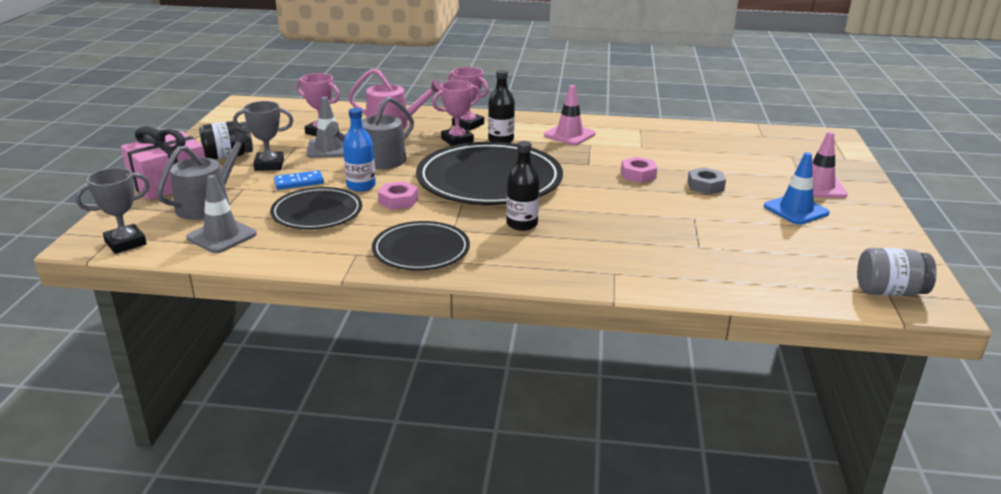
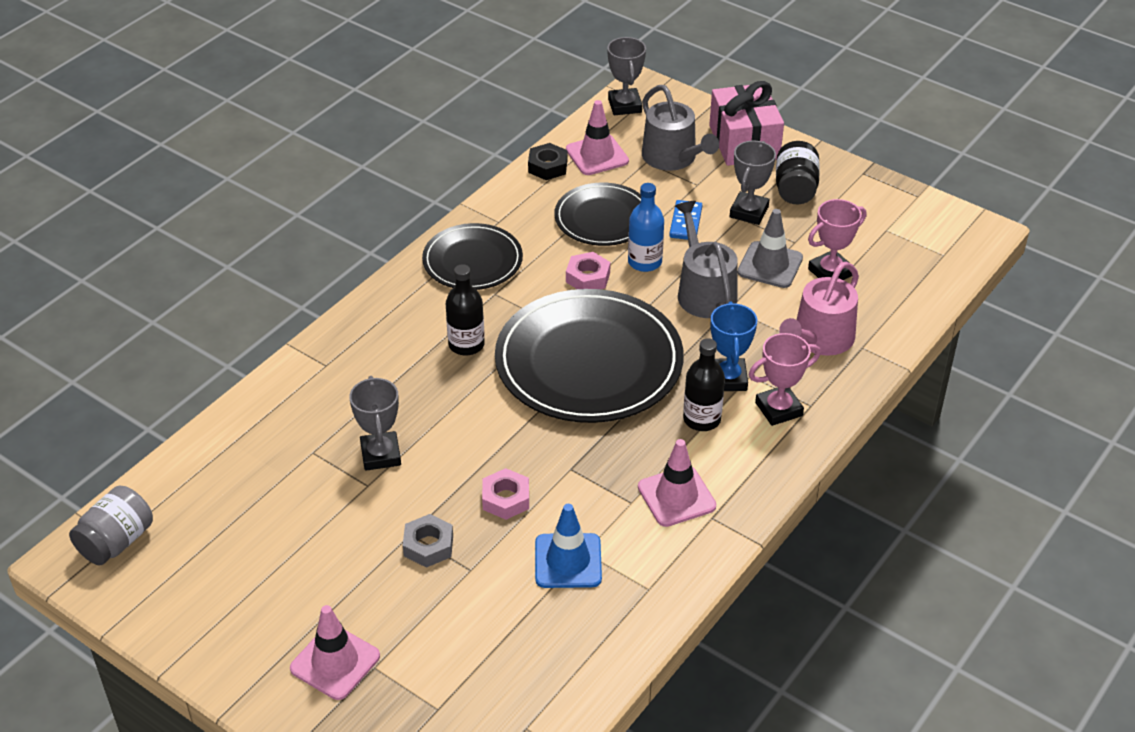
camera: 120 degrees right, 15 degrees up
(221, 236) = (597, 155): grey traffic cone -> pink traffic cone
(253, 254) = (547, 166): none -> black nut
(457, 140) = (728, 379): pink trophy -> blue trophy
(664, 222) = (381, 455): none -> grey trophy
(796, 210) = (306, 591): blue traffic cone -> blue traffic cone (568, 561)

